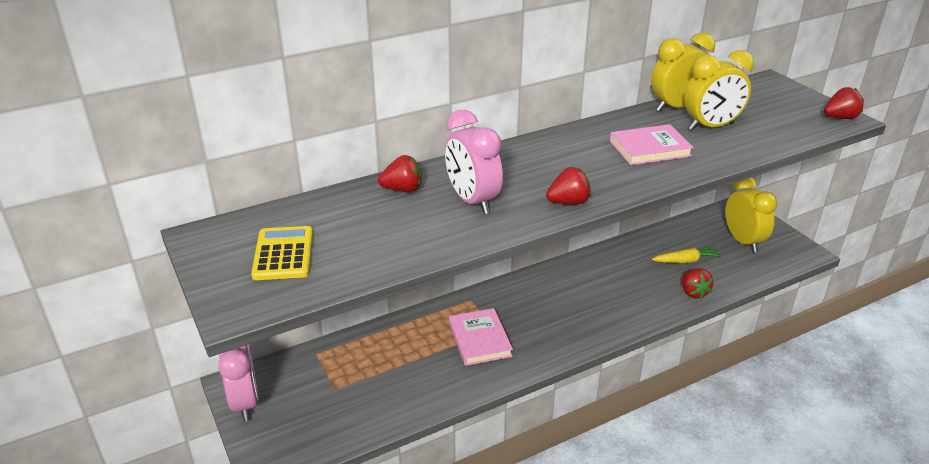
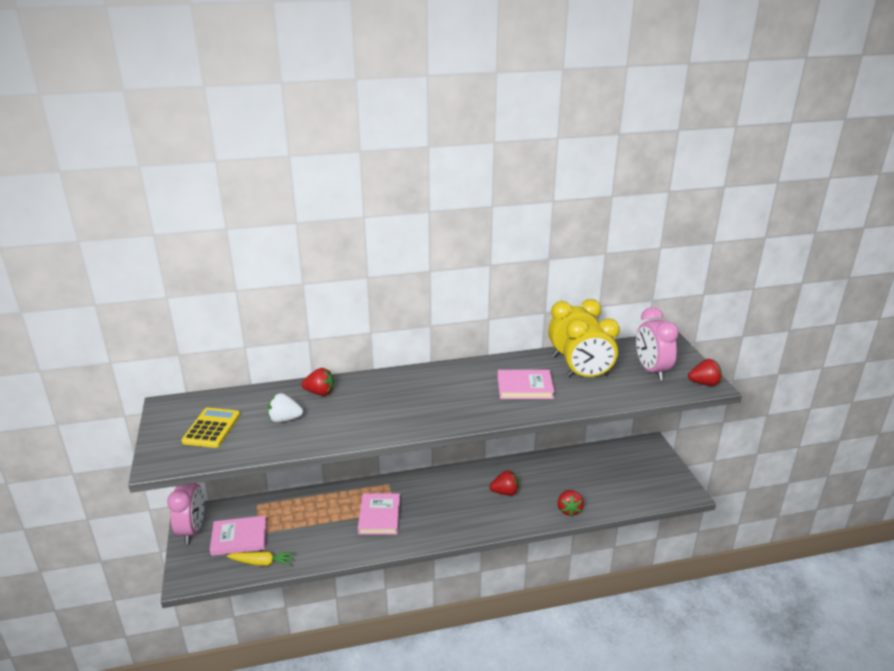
camera: 15 degrees right, 5 degrees down
(314, 399) = (239, 538): none -> pink book
(377, 228) = (285, 419): none -> white strawberry
(472, 201) = (363, 409): pink clock -> pink clock (651, 371)
(568, 202) = (432, 422): red strawberry -> red strawberry (505, 492)
(686, 261) = (578, 482): yellow carrot -> yellow carrot (262, 562)
(743, 241) = (636, 474): yellow clock -> none

